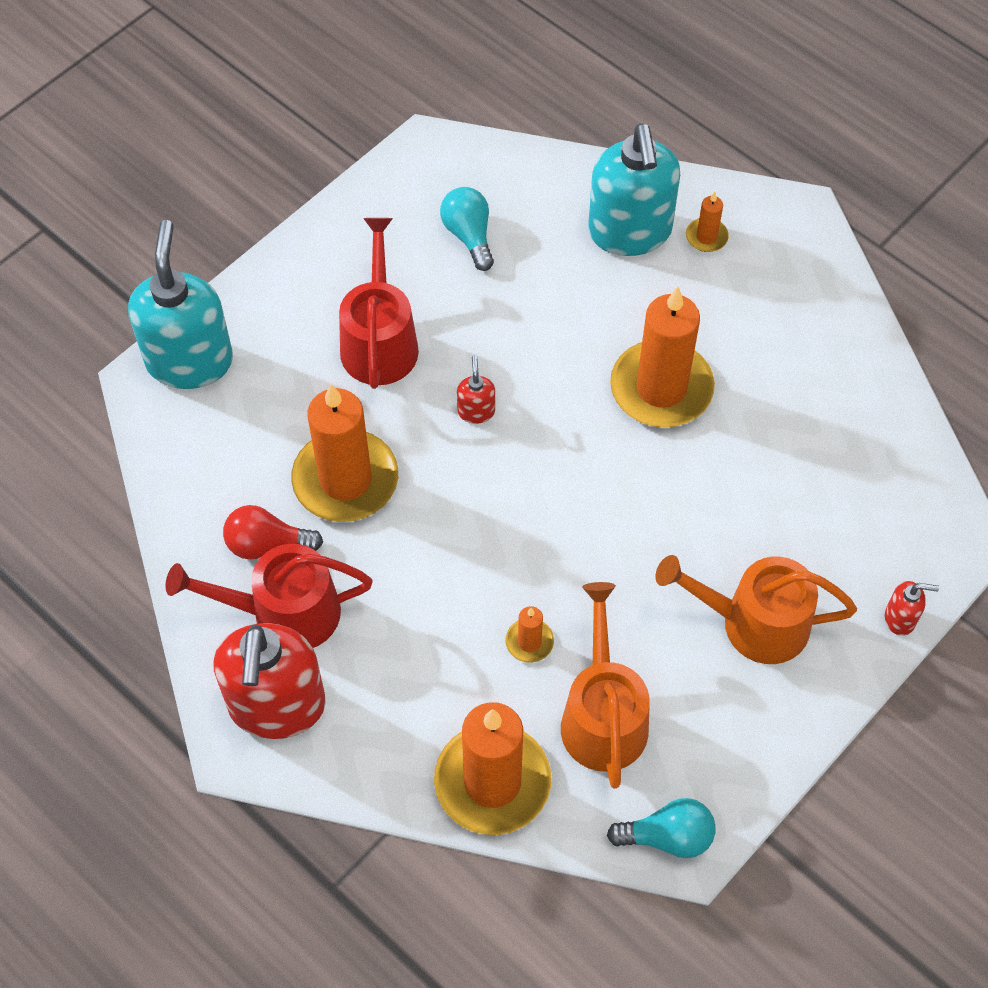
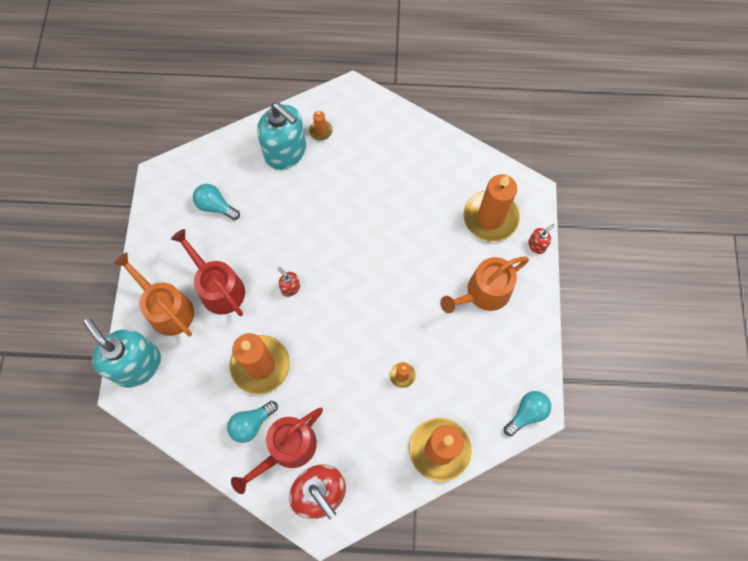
camera: 40 degrees left, 10 degrees up
(267, 544) = (251, 423): red light bulb -> turquoise light bulb
(603, 716) = (459, 383): orange watering can -> orange watering can (167, 309)
(661, 388) = (360, 216): orange candle -> orange candle (490, 217)

